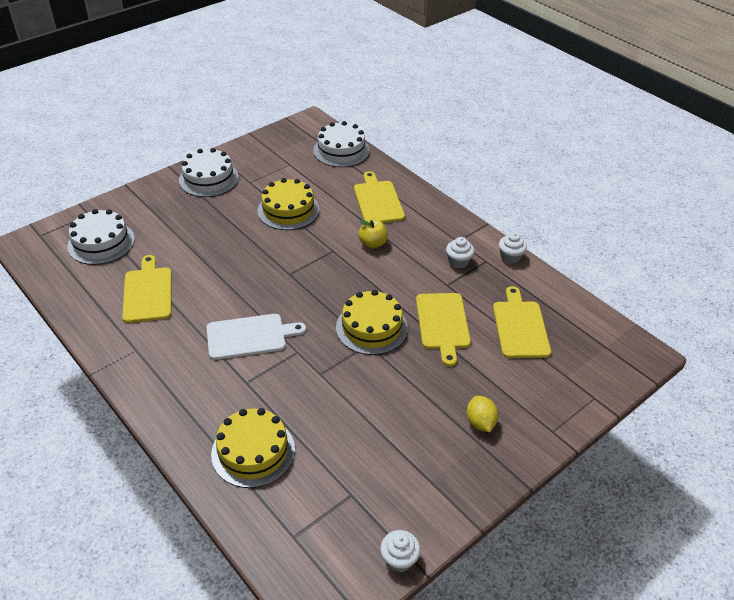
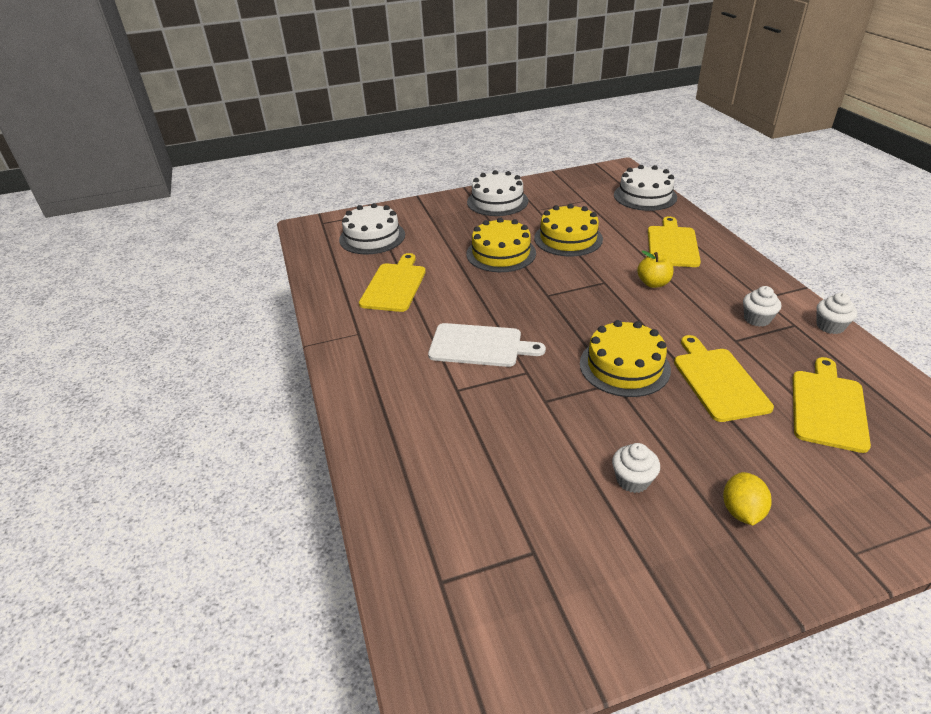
camera: 25 degrees right, 5 degrees down
(253, 451) = (433, 465): yellow cake -> yellow cake (501, 253)
(399, 559) = (570, 662): white cupcake -> white cupcake (632, 480)
(443, 324) = (718, 381): yellow cutting board -> yellow cutting board turned 150 degrees clockwise

